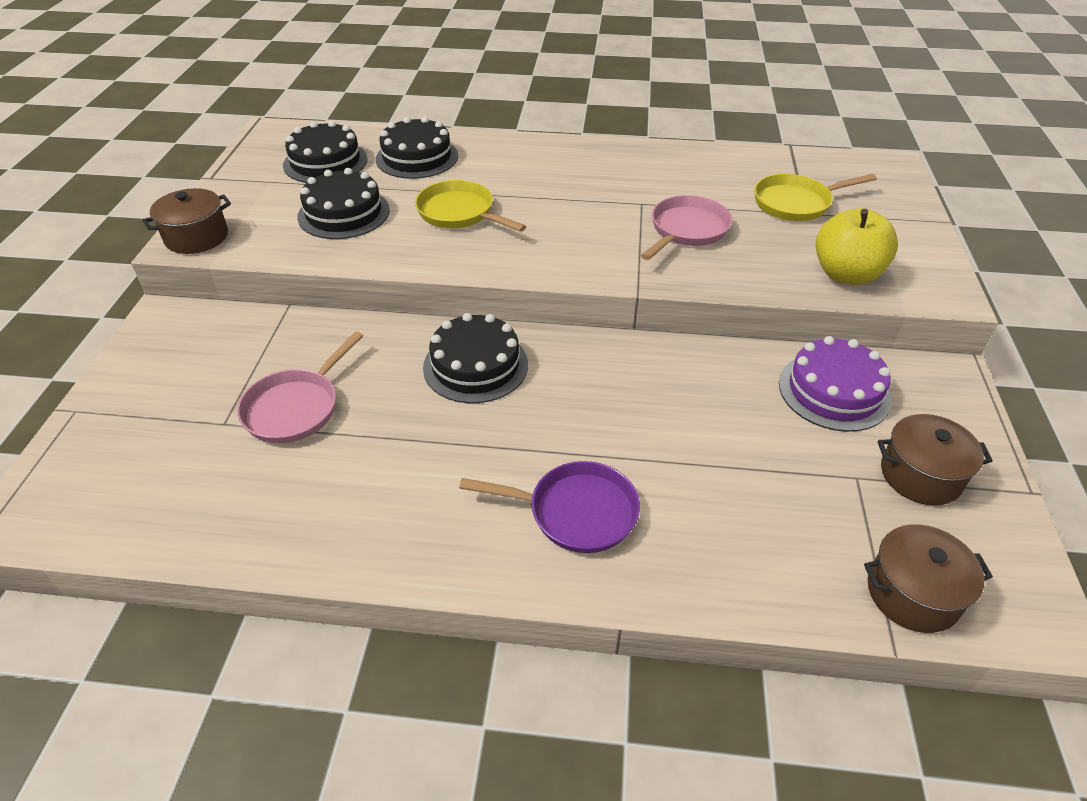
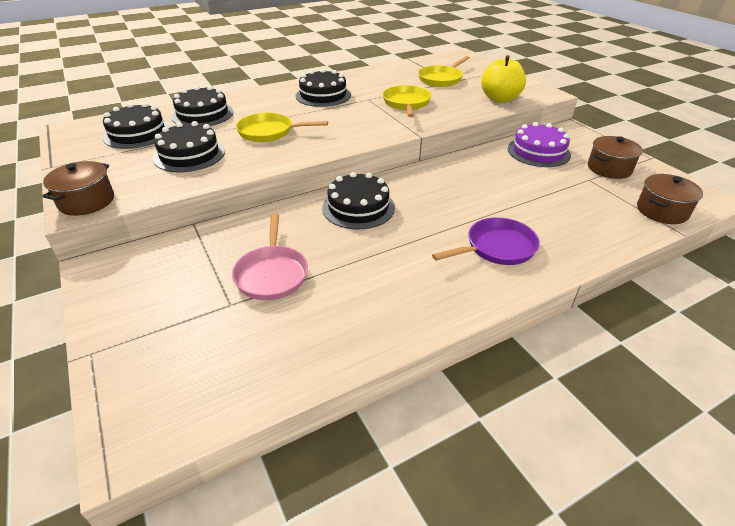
camera: 35 degrees left, 5 degrees down
(589, 176) = (323, 95): none -> black cake
(687, 230) = (406, 103): pink pan -> yellow pan

